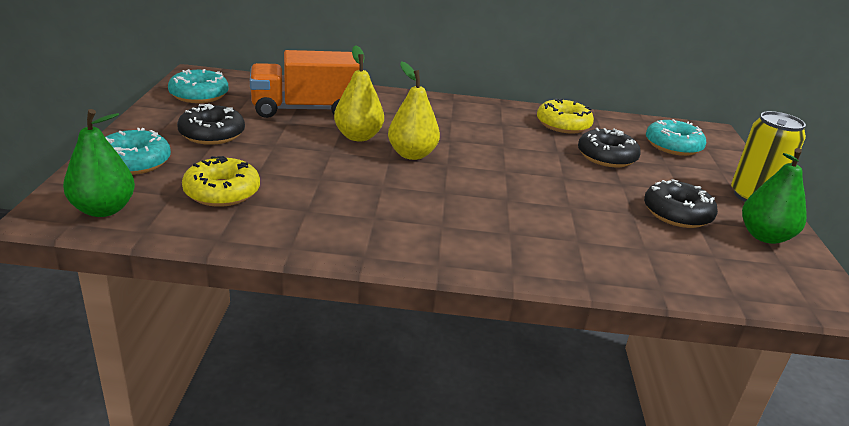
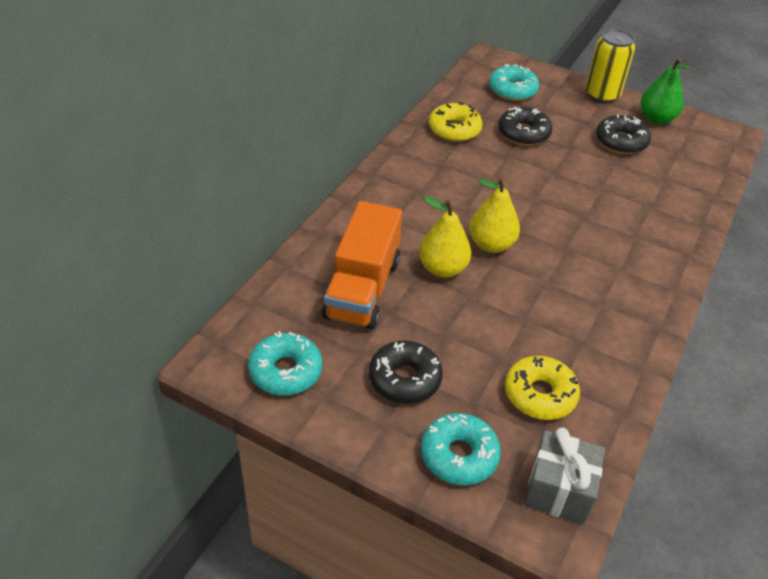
camera: 65 degrees left, 15 degrees up
(104, 209) = (559, 490): green pear -> grey gift

